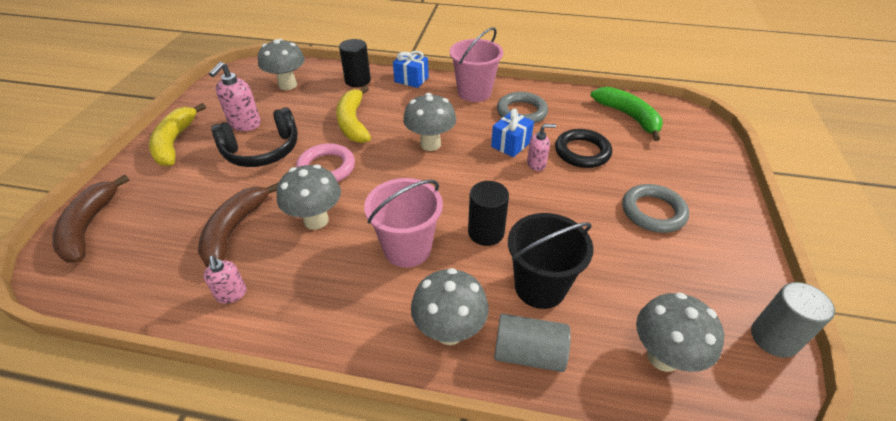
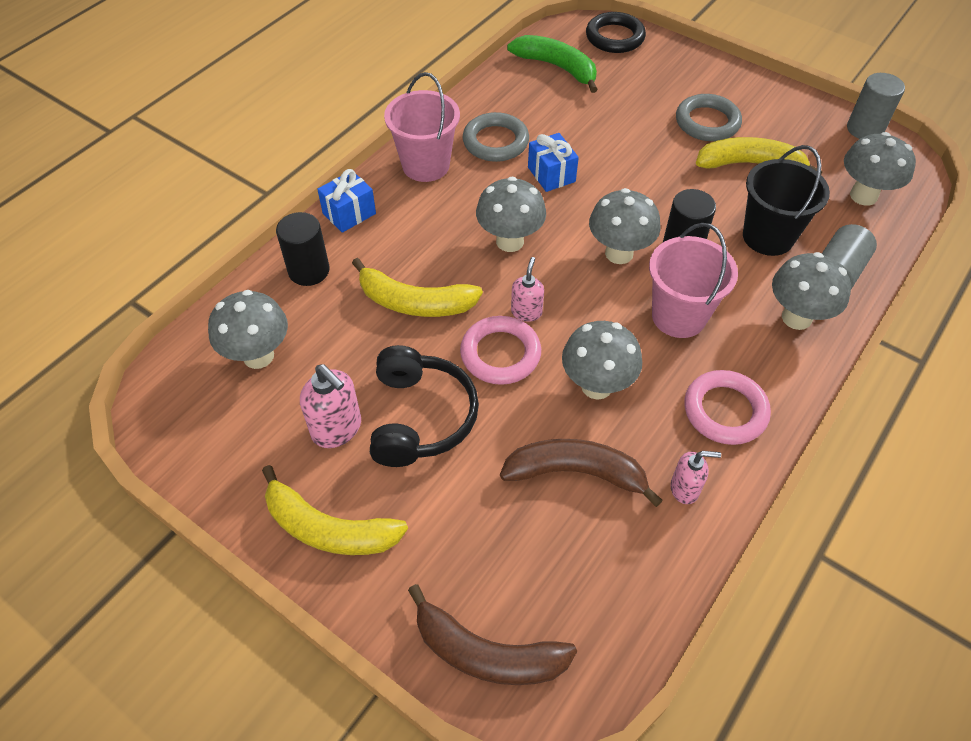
camera: 65 degrees left, 10 degrees up
(234, 230) = (576, 473): brown banana -> brown banana turned 150 degrees clockwise
(318, 302) = (725, 411): none -> pink ring
(454, 198) = (619, 253): none -> grey mushroom
(536, 164) = (597, 168): pink soap dispenser -> pink soap dispenser (526, 312)
(582, 152) = (596, 127): black ring -> black ring (614, 37)
(625, 253) = (750, 164): none -> yellow banana
(628, 116) = (557, 67): green banana -> green banana turned 45 degrees clockwise

